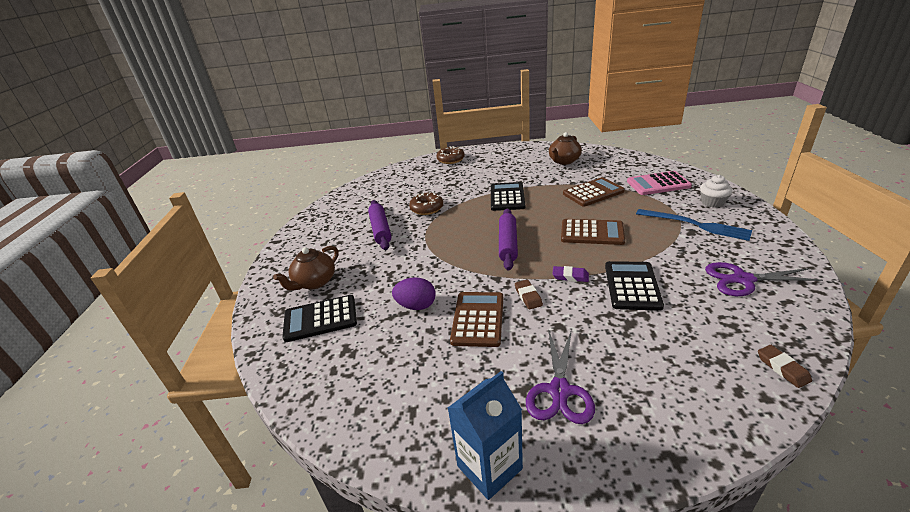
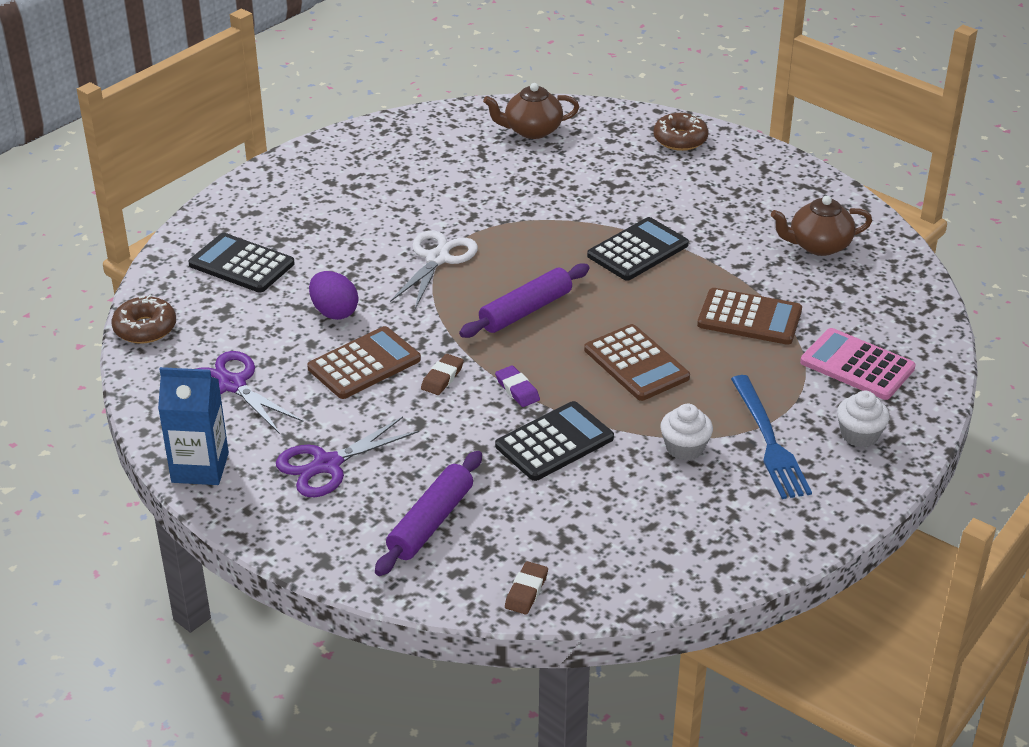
camera: 40 degrees right, 5 degrees up
(314, 282) = (284, 220): brown teapot -> brown teapot (532, 130)
(380, 230) = (430, 197): purple rolling pin -> purple rolling pin (431, 522)
(427, 208) = (522, 202): brown donut -> brown donut (145, 328)
(428, 250) = (437, 259): none -> white scissors
(678, 249) = (684, 448): none -> white cupcake
(743, 280) = (672, 520): purple scissors -> purple scissors (232, 385)

